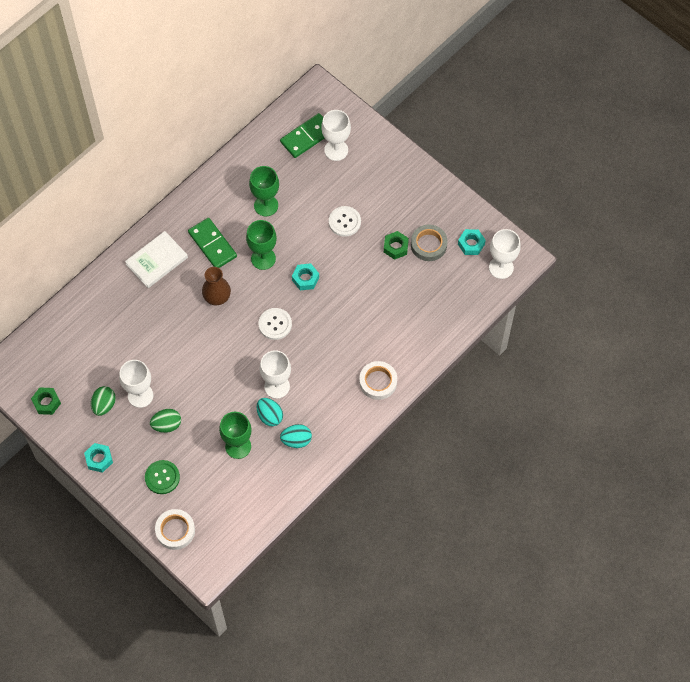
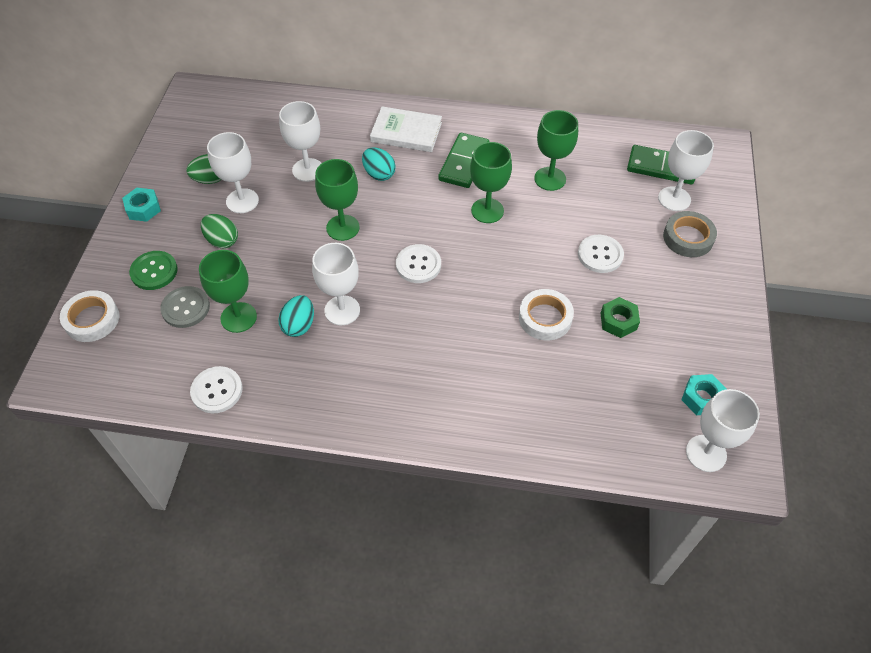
camera: 55 degrees right, 10 degrees down
(46, 403) = (183, 137): green nut -> none
(143, 341) = (308, 170): none -> white goblet
(207, 473) = (185, 308): none -> grey button
(211, 349) = (342, 228): none -> green goblet
(217, 297) = (407, 199): brown vase -> none
(283, 484) = (217, 390): none -> white button
(296, 440) = (286, 370): turquoise egg -> turquoise egg (379, 174)
(305, 279) = (497, 260): turquoise nut -> none
(378, 382) = (428, 409): white tape -> white tape (545, 318)
(428, 245) = (655, 353): grey tape -> grey tape (688, 238)

